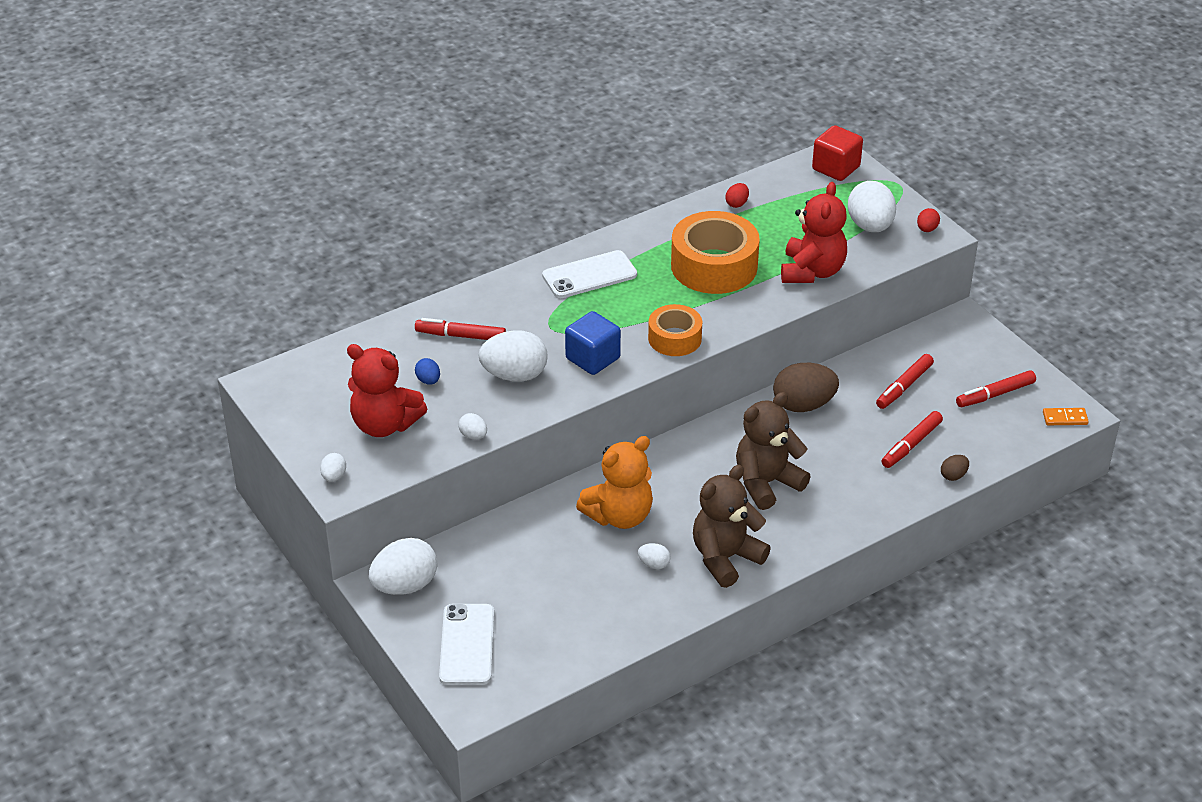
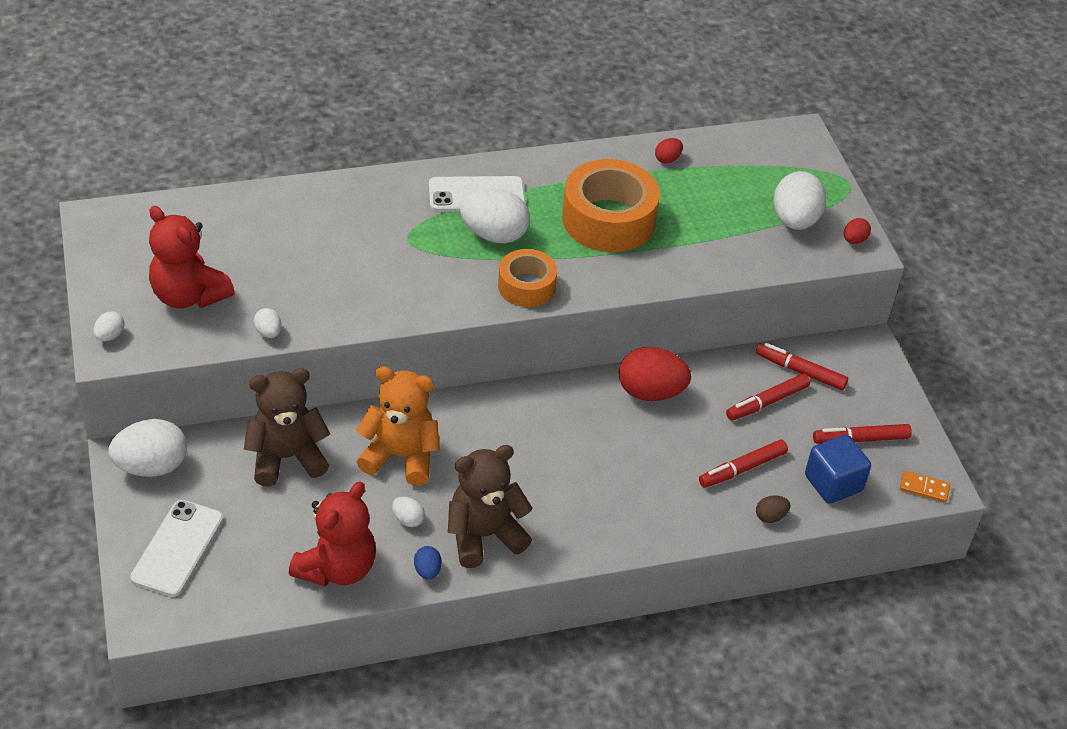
camera: 15 degrees right, 5 degrees up
(428, 380) = (257, 261): blue egg -> blue egg (427, 571)
(460, 336) = (314, 223): red marker -> red marker (800, 371)
(514, 375) = (344, 280): white egg -> white egg (494, 235)
(592, 358) = (432, 284): blue cube -> blue cube (833, 483)
(619, 516) = (401, 456): orange teddy bear -> orange teddy bear turned 150 degrees counterclockwise
(766, 483) = (569, 466): brown teddy bear -> brown teddy bear (287, 458)
(803, 405) = (650, 392): brown egg -> red egg
(812, 271) = (707, 253): red teddy bear -> red teddy bear (337, 568)
(836, 168) = (791, 148): red cube -> none

